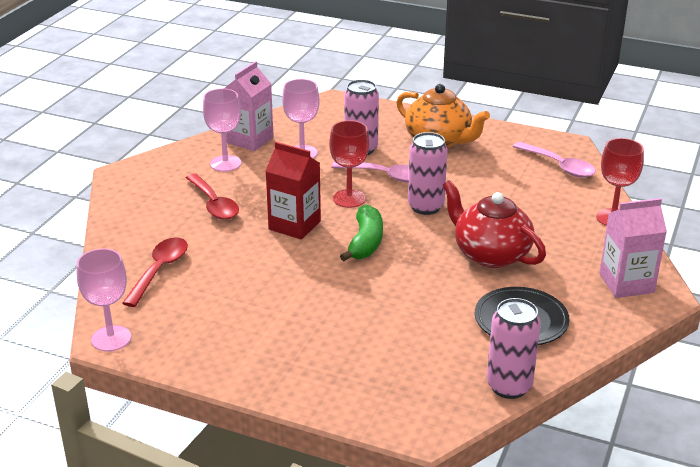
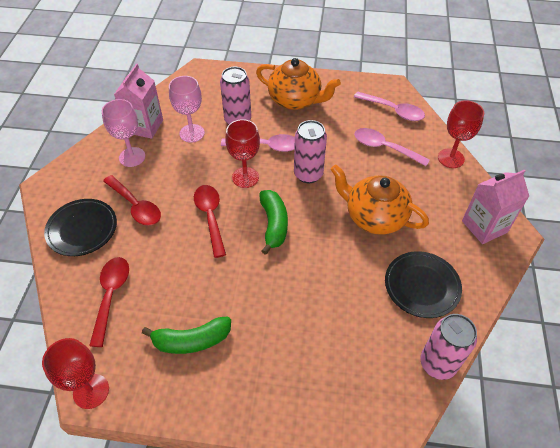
camera: 15 degrees left, 20 degrees up
(111, 338) = (91, 391): pink goblet -> red goblet
(148, 214) = (82, 229): none -> black plate
(233, 319) = (191, 340): none -> green banana
(294, 225) = (210, 217): red carton -> red spoon
(490, 254) = (374, 217): red teapot -> orange teapot
(531, 197) = (384, 148): none -> pink spoon

